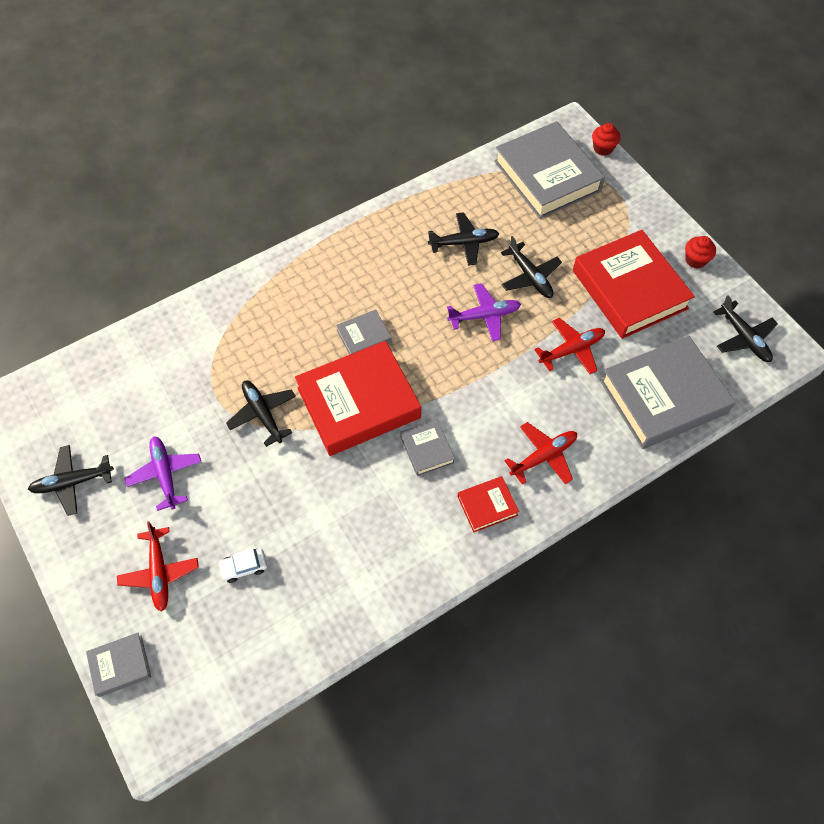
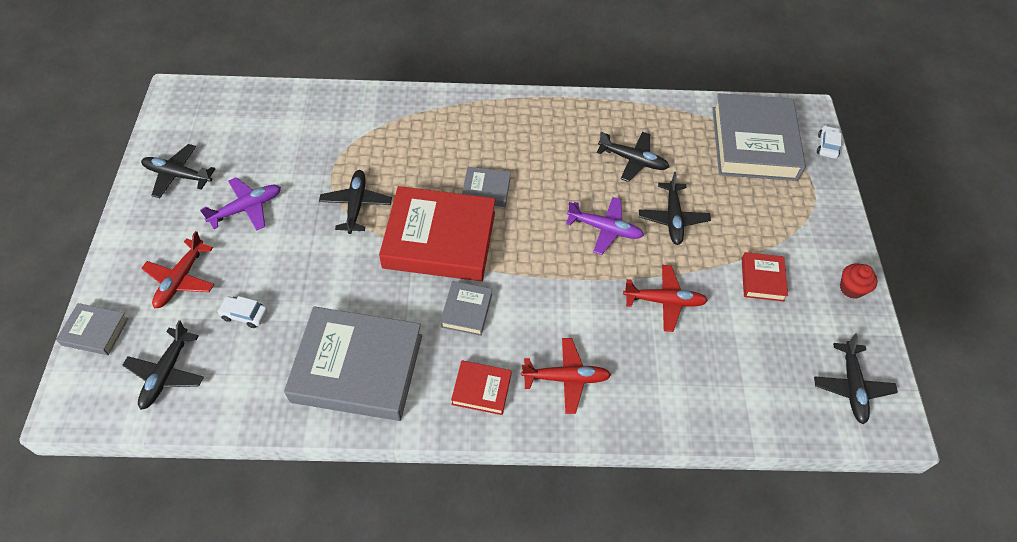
camera: 30 degrees right, 5 degrees down
(165, 474) = (246, 208): purple plane -> purple plane turned 45 degrees clockwise
(218, 658) = (167, 373): none -> black plane
(603, 148) = (827, 146): red cupcake -> white car
(629, 289) = (762, 279): red book -> red book, size x0.46
(663, 397) = (724, 393): grey book -> grey book (357, 368)

